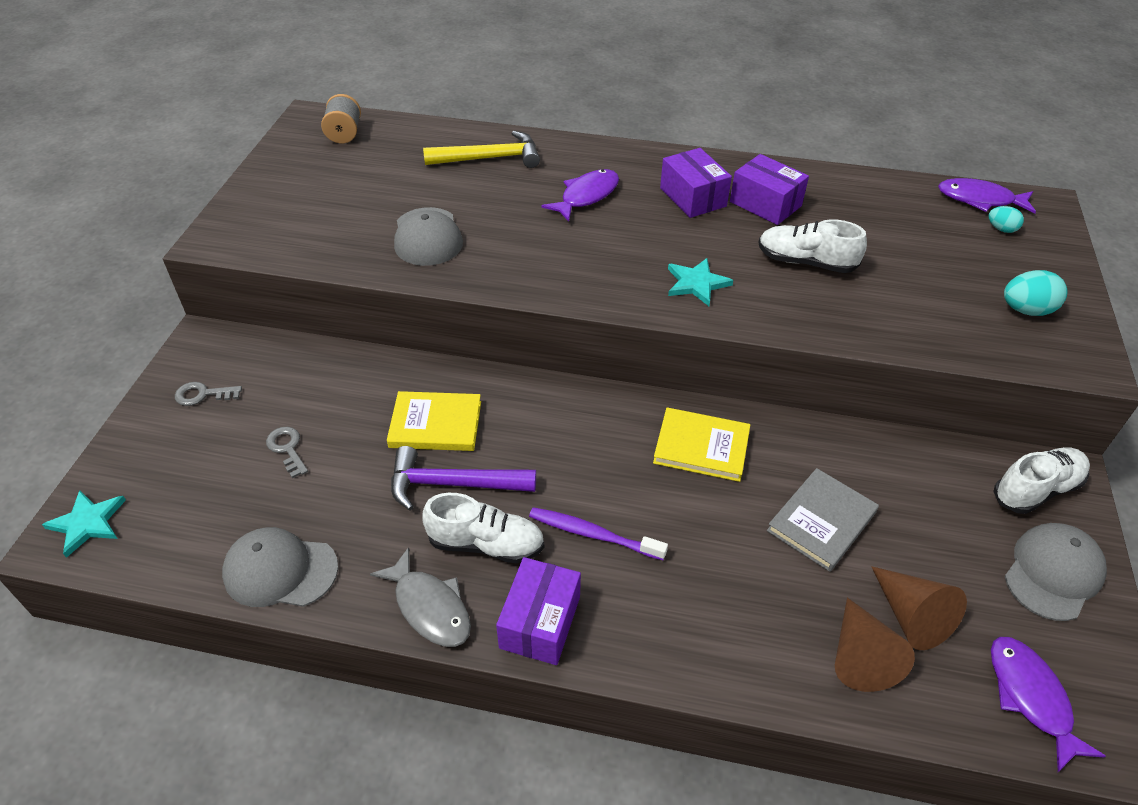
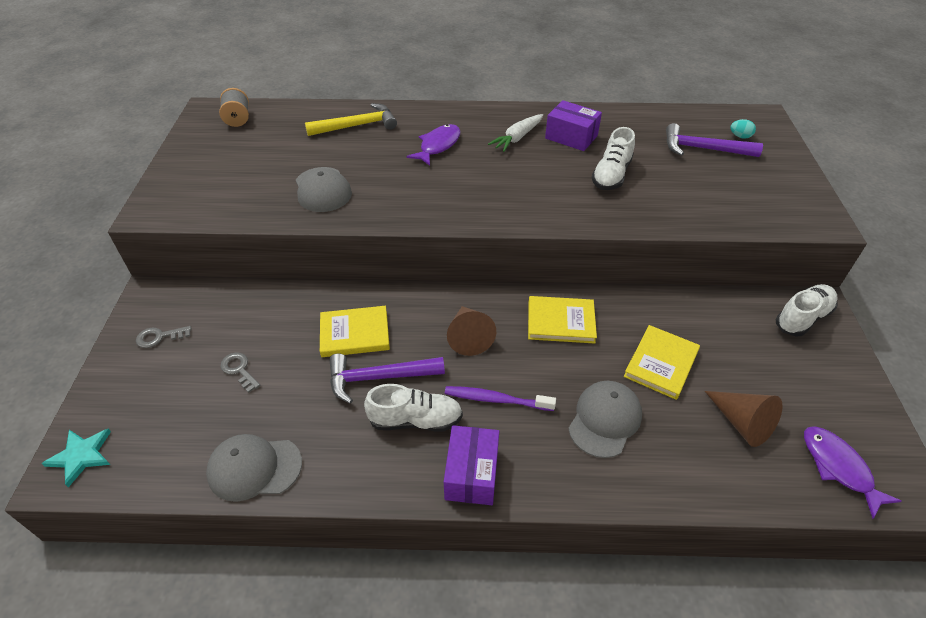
camera: 10 degrees left, 0 degrees up
(430, 607) = (382, 477): grey fish -> none
(693, 197) = (517, 138): purple box -> white carrot
(696, 283) = (536, 200): turquoise star -> none
(805, 262) = (611, 175): white shoe -> white shoe turned 75 degrees counterclockwise
(821, 521) = (661, 364): grey book -> yellow book
(860, 656) = (713, 458): brown cone -> brown cone (468, 336)
(944, 241) = (703, 149): none -> purple hammer
(979, 200) = (719, 118): purple fish -> none
(1026, 310) = (772, 191): turquoise egg -> none
(1053, 573) = (829, 375): grey cap -> grey cap (604, 420)

